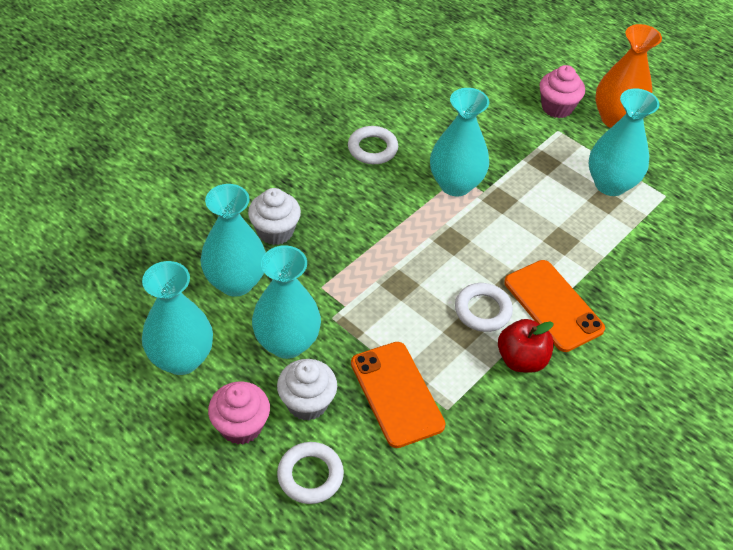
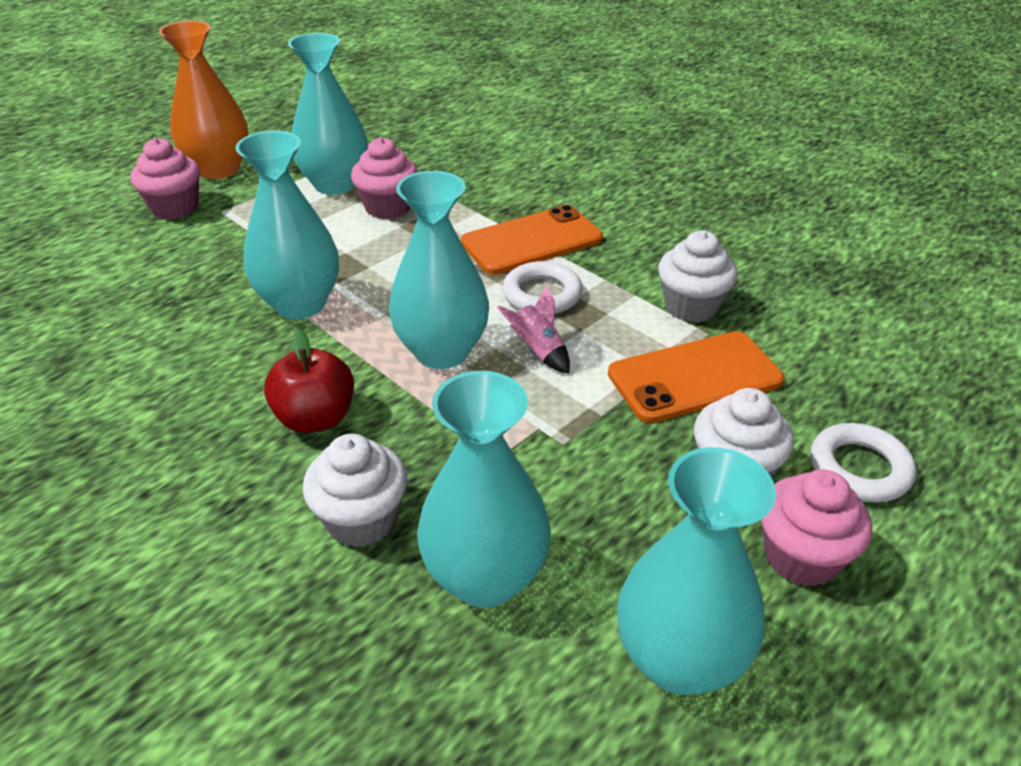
camera: 85 degrees left, 10 degrees down
(287, 343) = (621, 498): turquoise vase -> turquoise vase (442, 351)
(372, 149) = (186, 388): white ring -> none
(418, 307) = (538, 351): none -> pink rocket
(479, 402) = (691, 307): none -> white cupcake
(521, 359) = (618, 270): red apple -> red apple (316, 418)
(583, 217) = (388, 207): none -> pink cupcake

